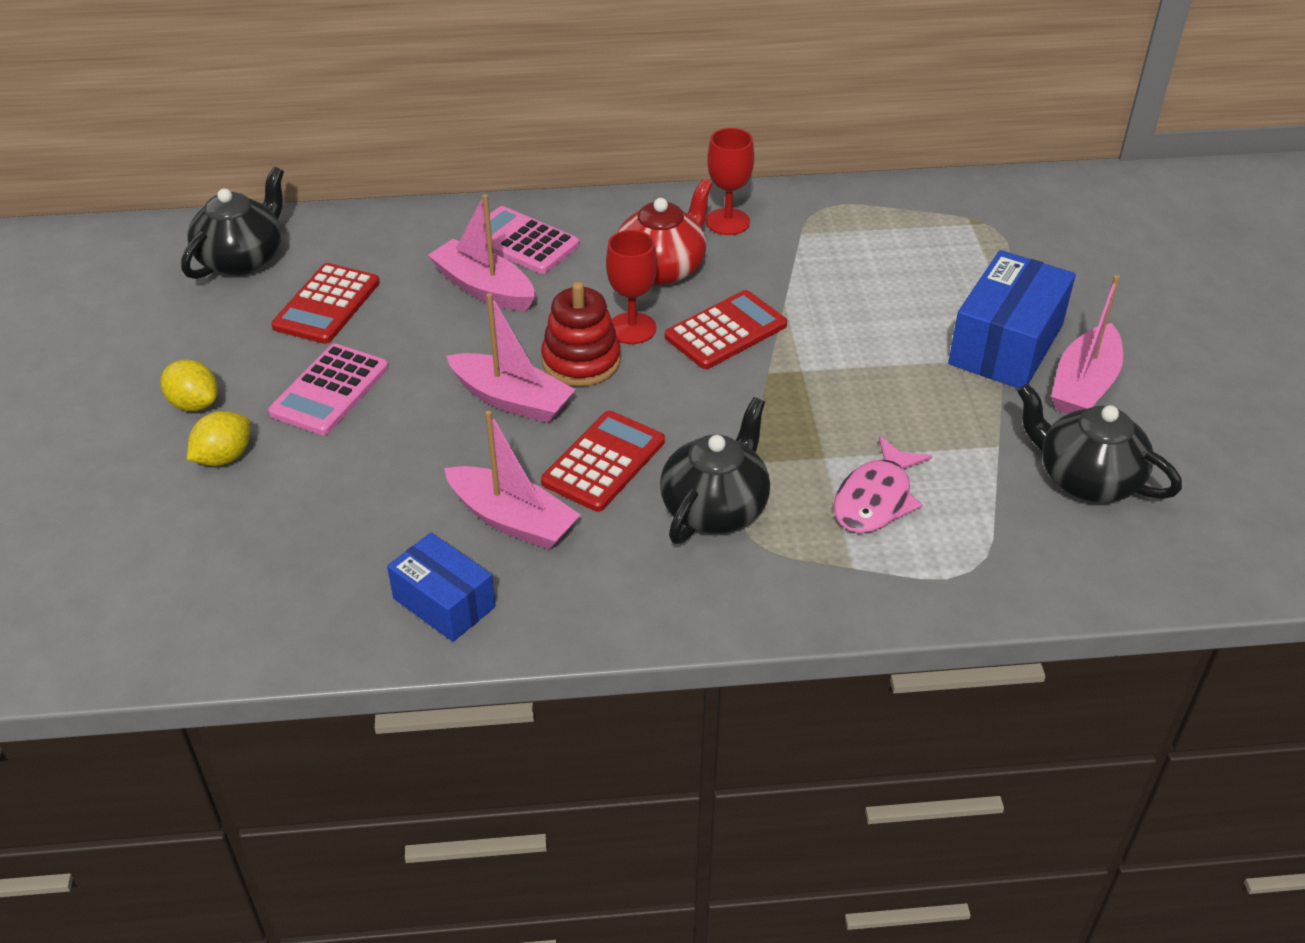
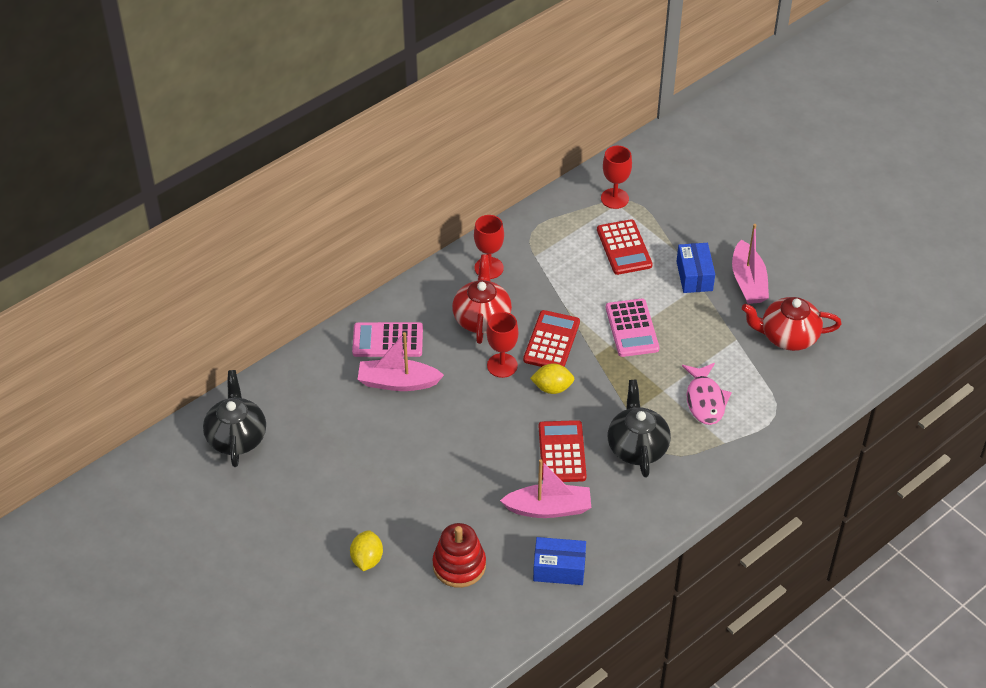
camera: 35 degrees left, 5 degrees up
(194, 404) = (315, 539): yellow lemon -> yellow lemon (552, 388)
(327, 305) = (320, 440): red calculator -> red calculator (624, 248)
(330, 390) = (380, 490): pink calculator -> pink calculator (632, 328)
(512, 400) = (482, 442): pink boat -> none
(581, 361) = (495, 400): red stacking toy -> red stacking toy (459, 565)
(973, 217) = (614, 198): none -> red goblet
(1006, 345) = (694, 276): blue box -> blue box, size x0.63
(1086, 479) = (787, 336): black teapot -> red teapot

